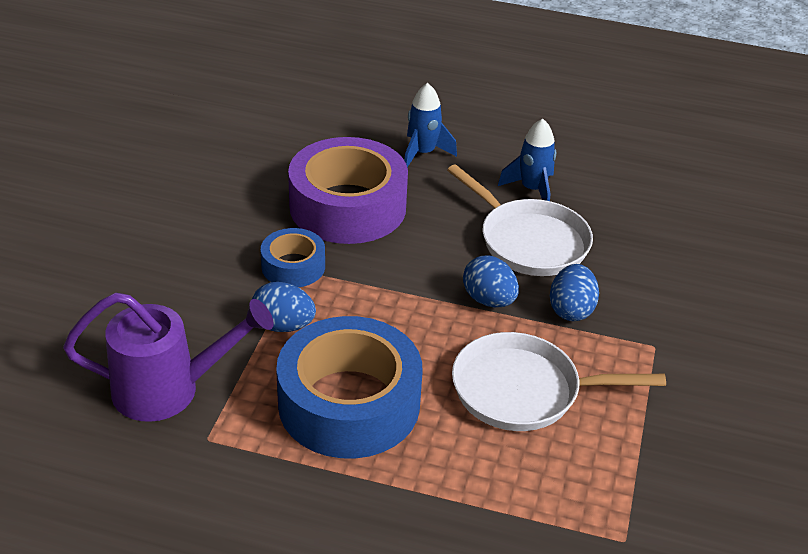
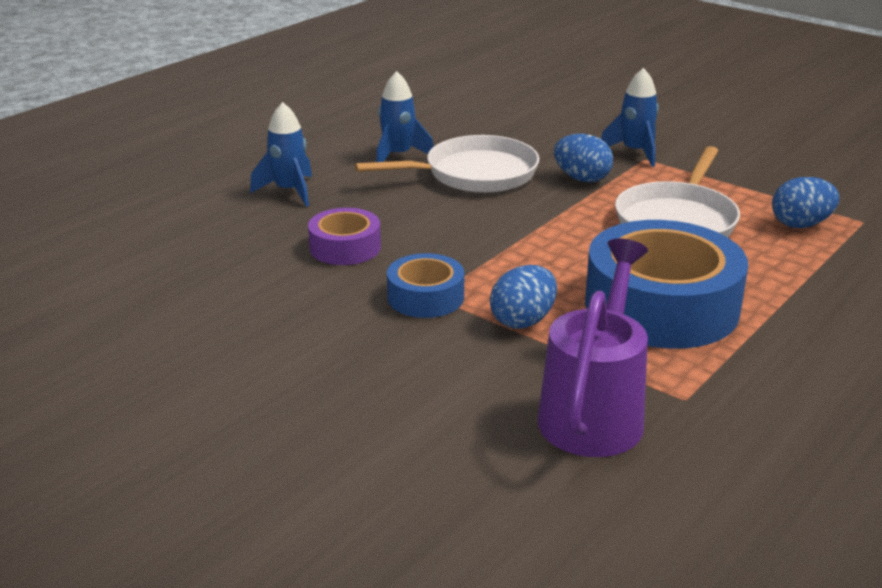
camera: 65 degrees left, 10 degrees down
(348, 206) = (345, 247): purple tape -> purple tape, size x0.51
(489, 300) = (547, 209): blue egg -> blue egg (800, 224)
(665, 336) = (635, 152): none -> blue rocket

